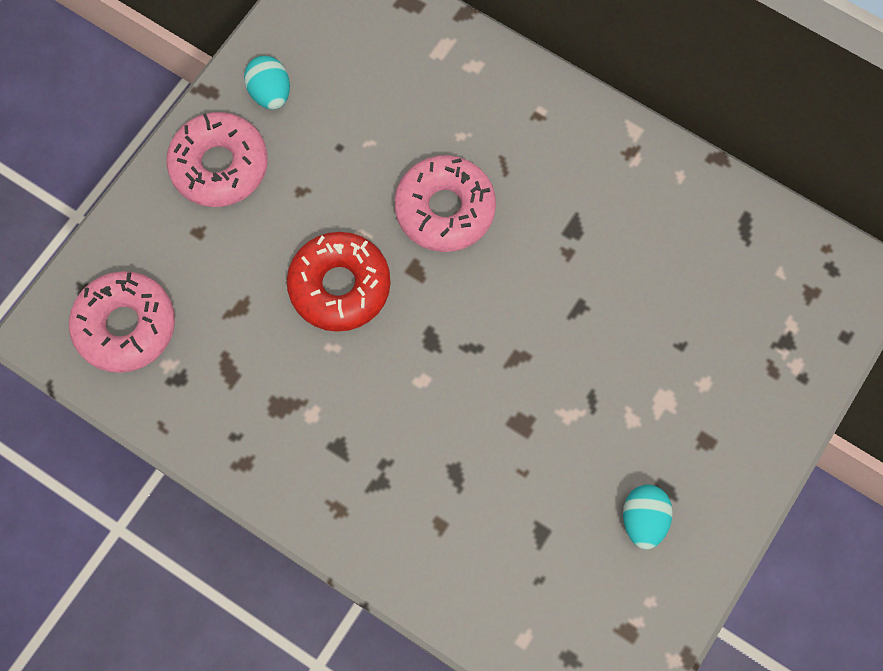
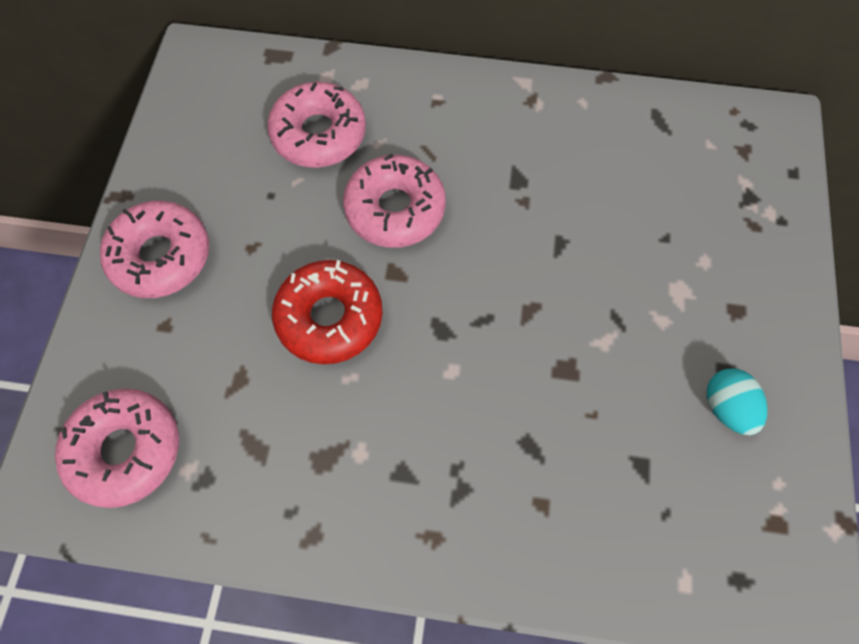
camera: 25 degrees left, 5 degrees down
(270, 93) = (183, 174): turquoise egg -> none
(410, 104) = (319, 134): none -> pink donut

